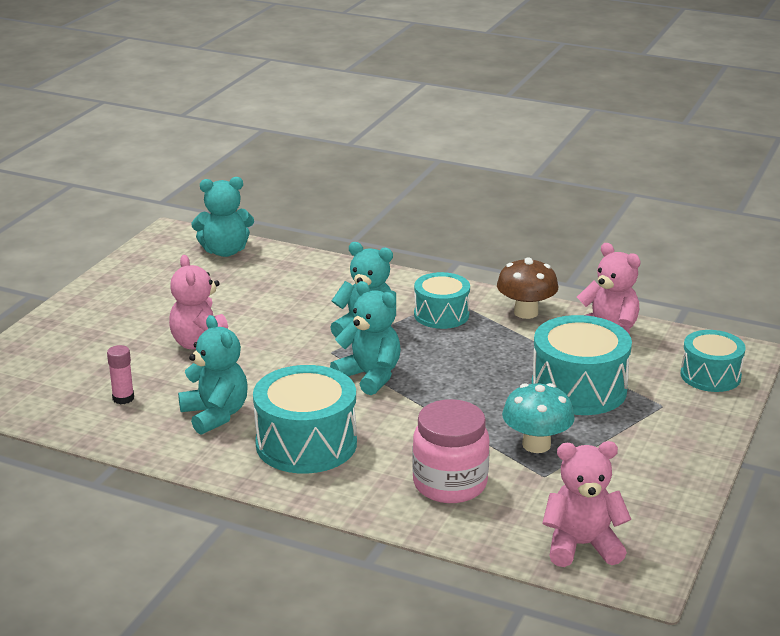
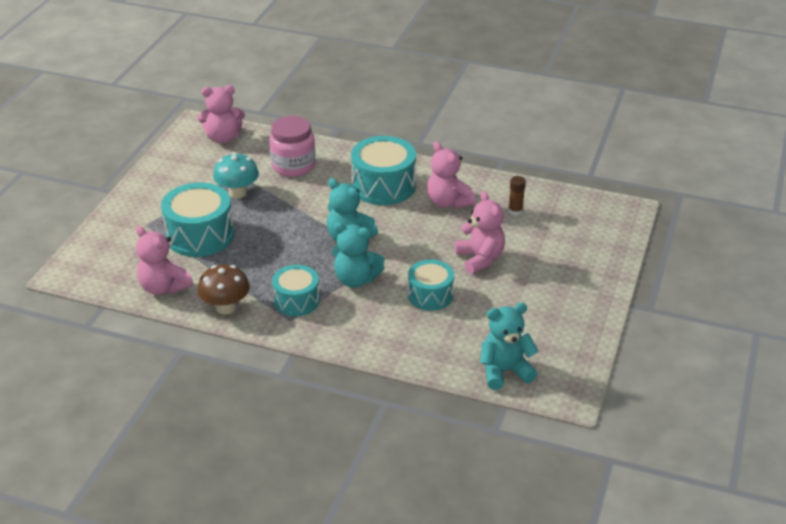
camera: 175 degrees right, 10 degrees up
(123, 398) = (515, 211): pink glue stick -> brown glue stick
(215, 415) = (448, 202): turquoise teddy bear -> pink teddy bear
(710, 376) = (100, 251): turquoise drum -> turquoise drum (430, 295)

